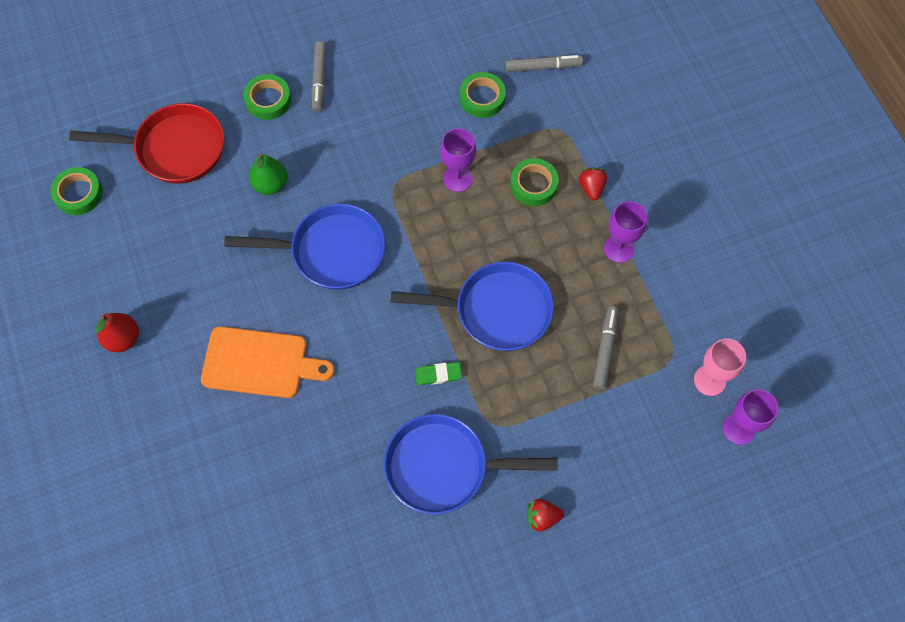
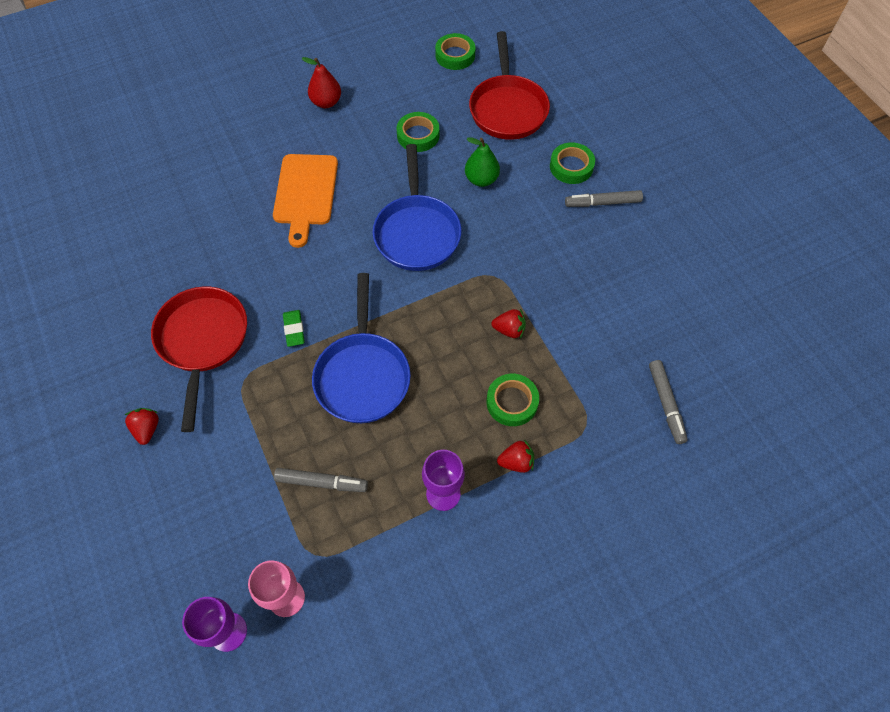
camera: 85 degrees right, 5 degrees down
(444, 467) = (203, 342): blue pan -> red pan
(458, 178) = (509, 330): purple goblet -> red strawberry
(482, 98) = (611, 345): green tape -> green tape (418, 135)

